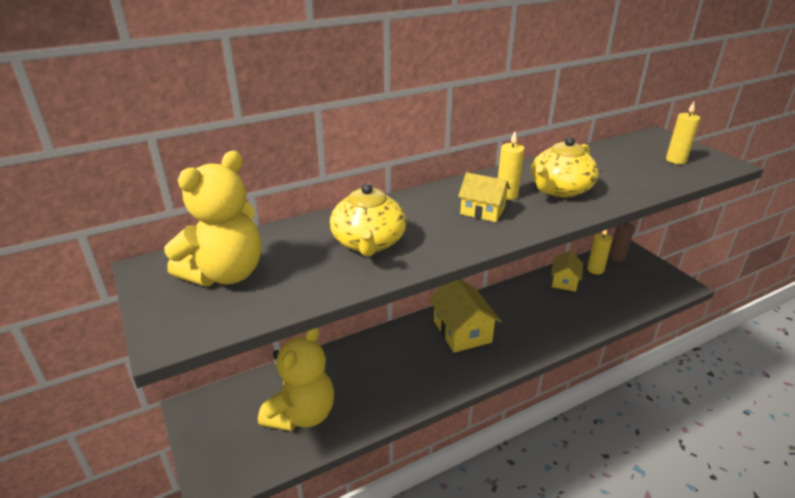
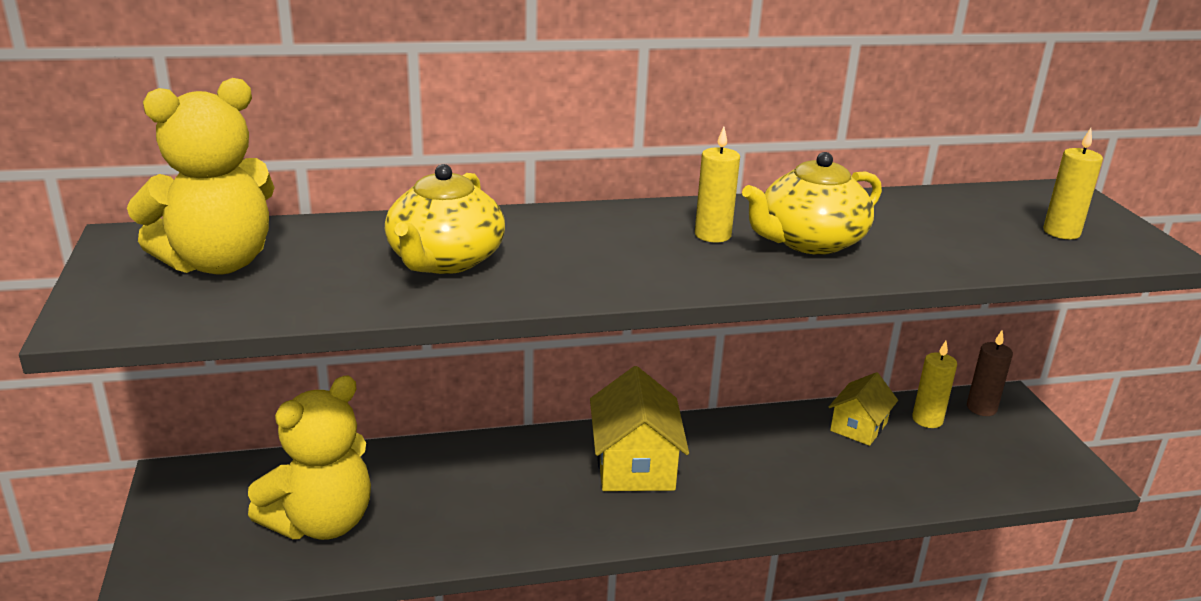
camera: 15 degrees right, 5 degrees down
(482, 211) = (654, 249): yellow house -> none

